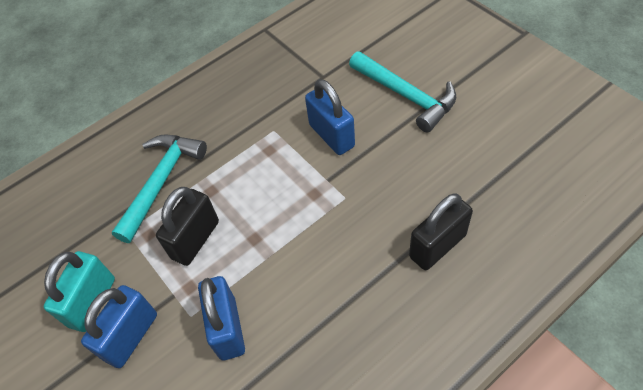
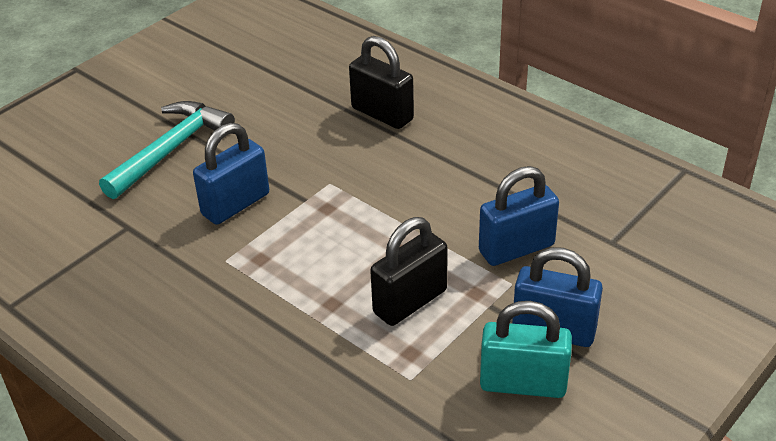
camera: 105 degrees left, 15 degrees down
(161, 182) = (322, 361): turquoise hammer -> none
(195, 240) = (410, 302): black padlock -> black padlock turned 60 degrees counterclockwise

